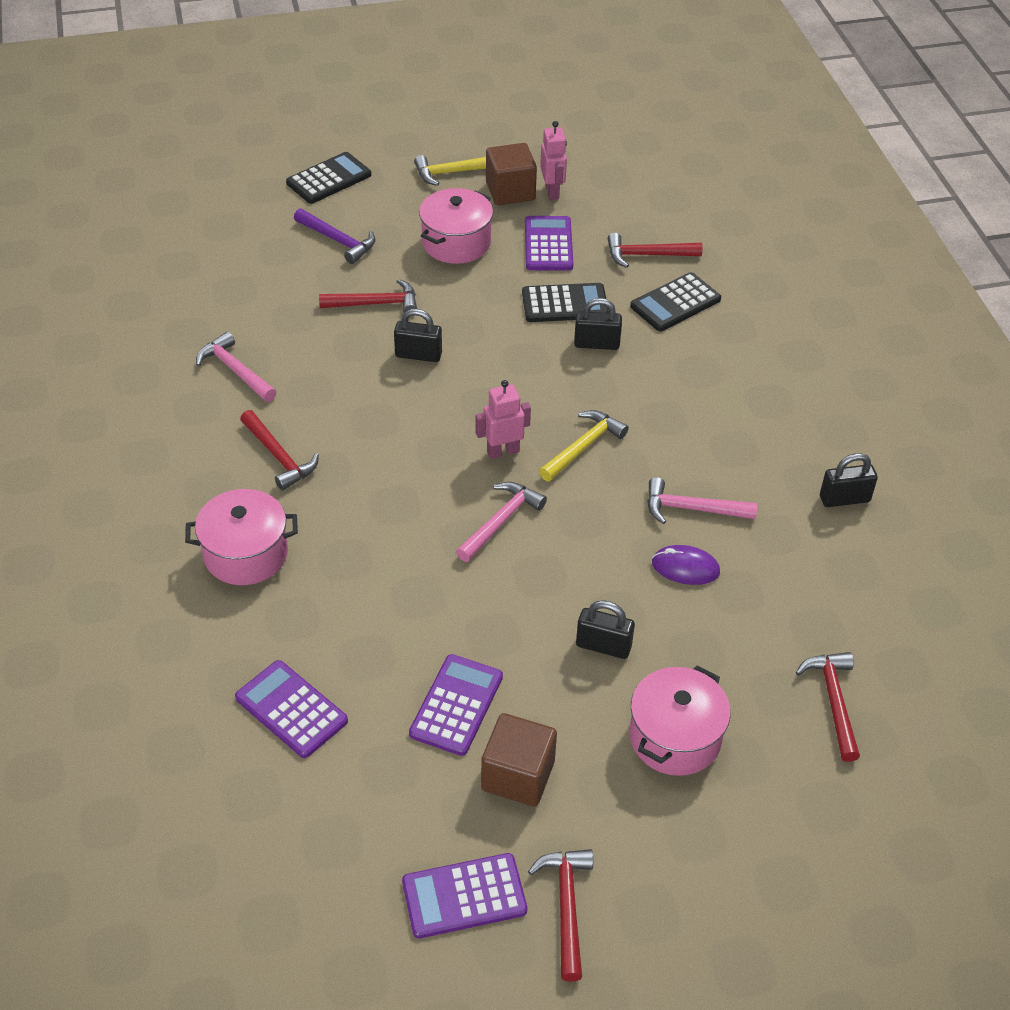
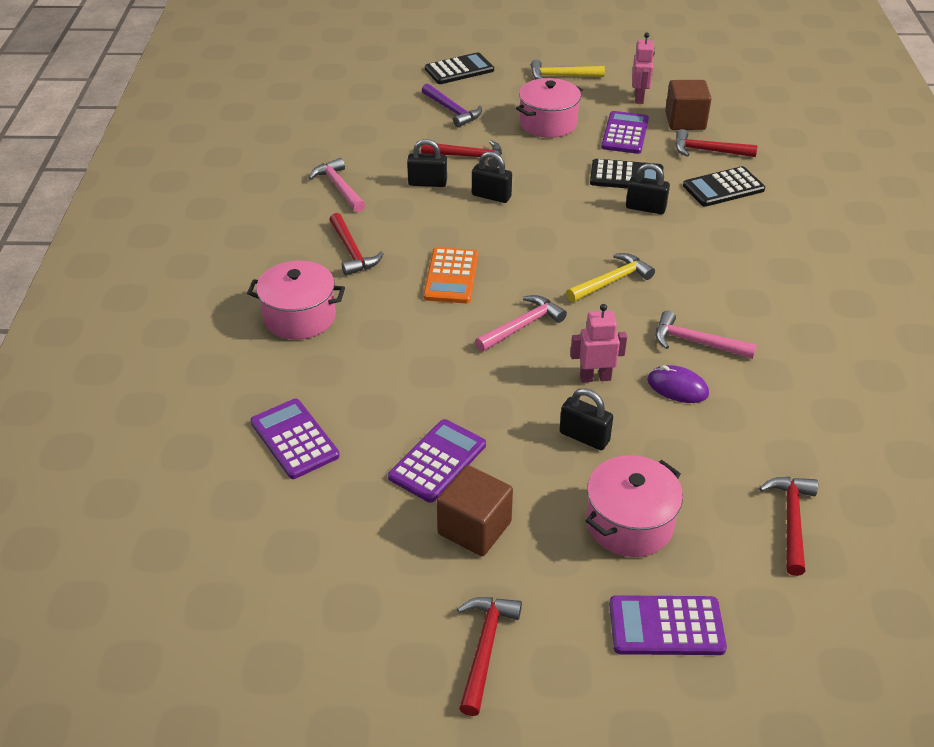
camera: 15 degrees right, 5 degrees down
(403, 470) = (451, 276): none -> orange calculator
(464, 896) = (393, 619): purple calculator -> purple calculator (666, 626)
(503, 451) = (540, 274): pink robot -> pink robot (595, 377)
(510, 191) = (604, 94): brown cube -> brown cube (685, 121)
(844, 499) = (842, 356): black padlock -> black padlock (427, 183)

